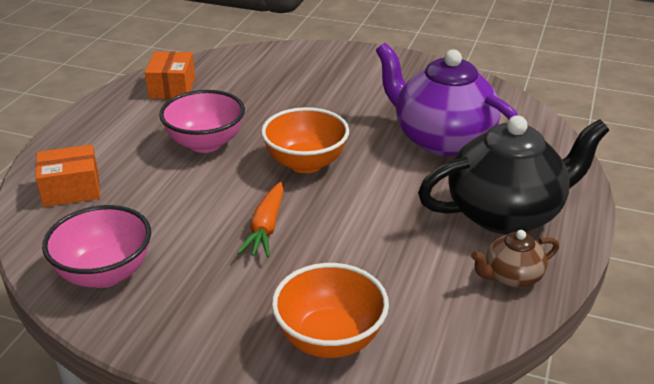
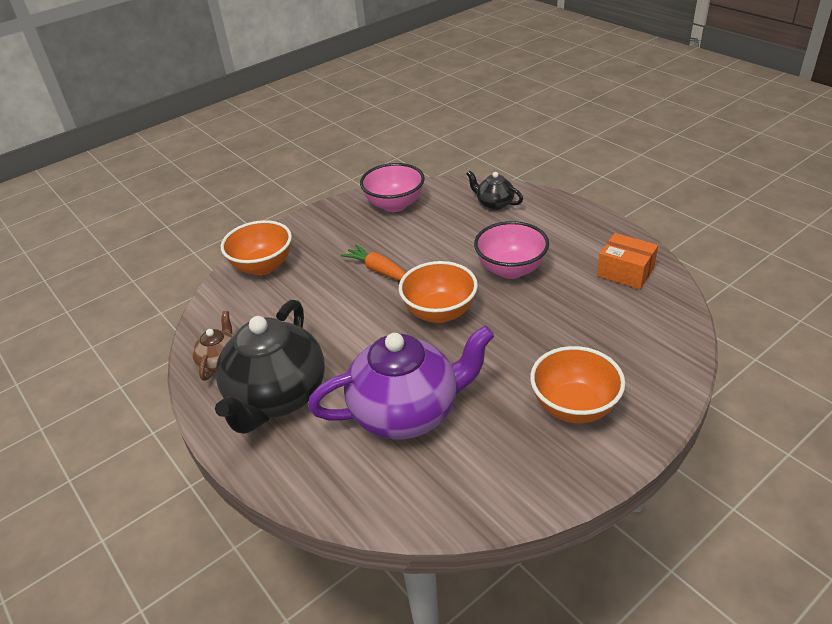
camera: 125 degrees right, 5 degrees up
(71, 189) = (494, 204): orange box -> black teapot
(360, 77) = (574, 407): none -> orange bowl

